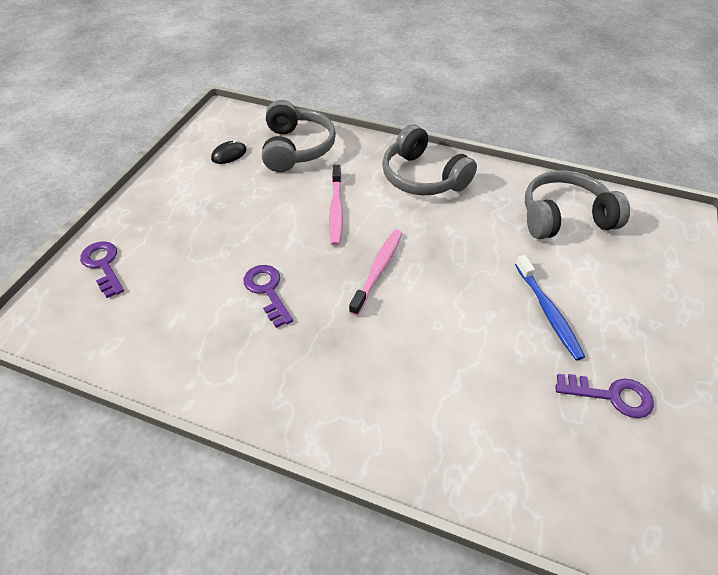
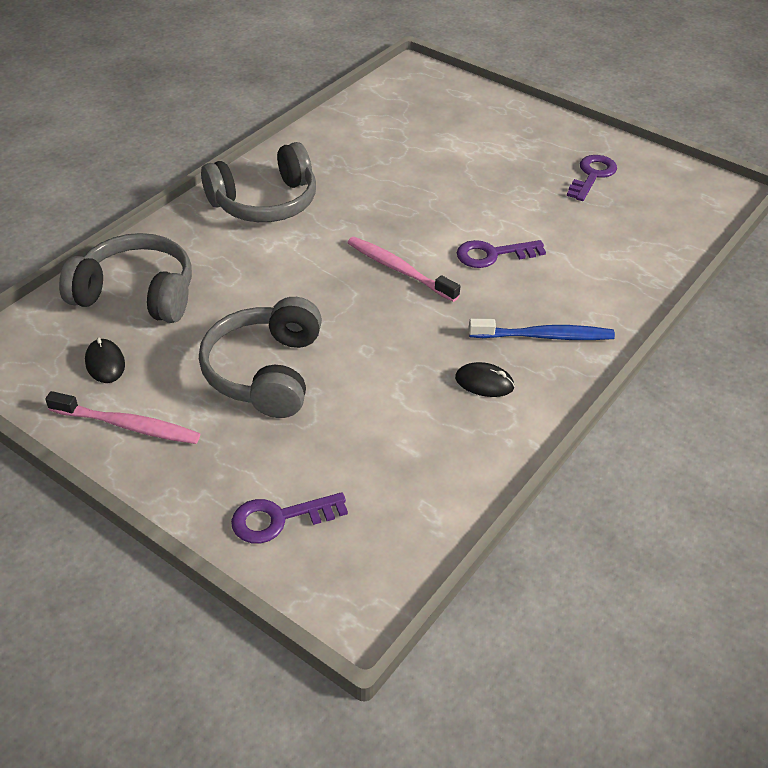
camera: 75 degrees left, 5 degrees down
(256, 354) = (484, 382): none -> black mouse
(267, 291) = (395, 361): purple key -> purple key (493, 254)
(336, 210) = (284, 281): pink toothbrush -> pink toothbrush (128, 425)
(548, 312) = (496, 179): blue toothbrush -> blue toothbrush (544, 336)
(564, 217) = (381, 131): grey headphones -> grey headphones (265, 372)

